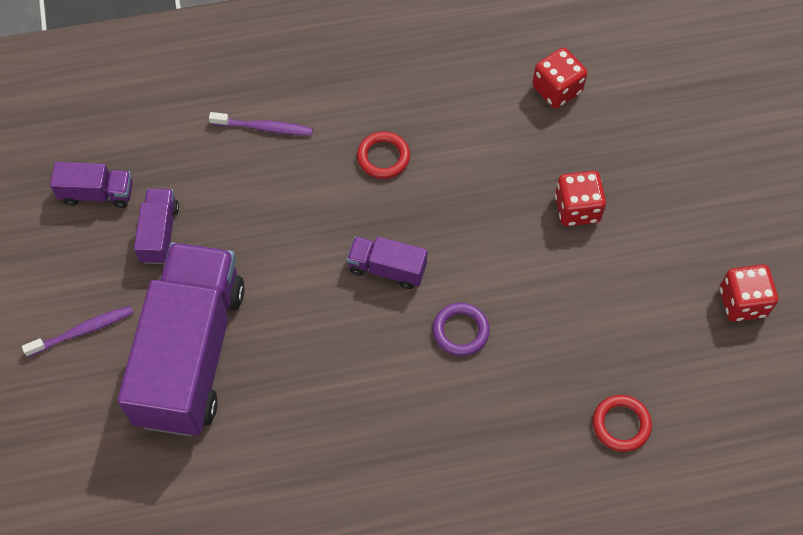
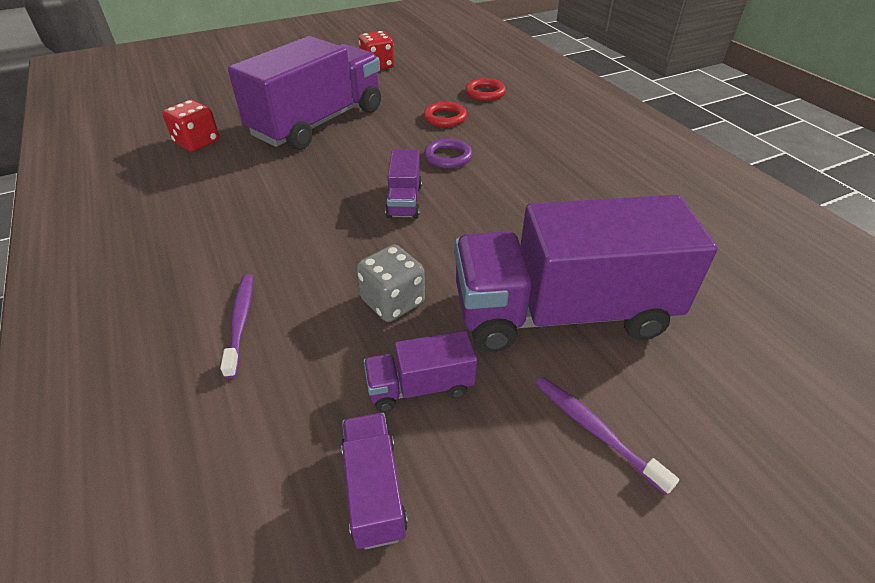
camera: 105 degrees left, 20 degrees down
(249, 232) = (392, 301): none -> grey dice
(383, 157) = (277, 223): red ring -> red ring (445, 118)
(577, 209) = (318, 122): red dice -> purple truck

